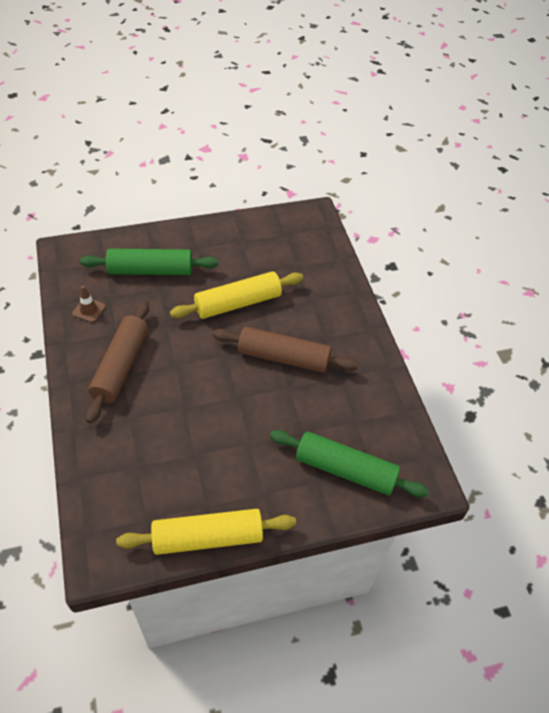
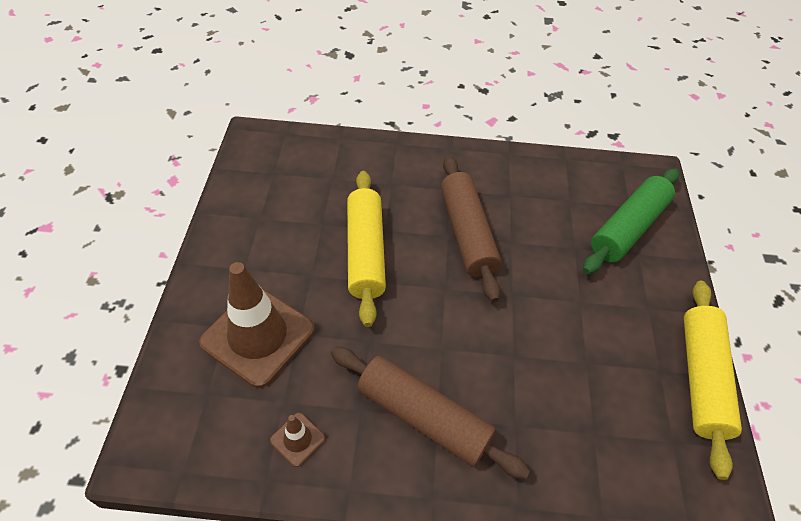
camera: 70 degrees left, 0 degrees up
(150, 270) = (258, 336): green rolling pin -> brown traffic cone
(283, 357) = (467, 233): brown rolling pin -> brown rolling pin turned 45 degrees counterclockwise

